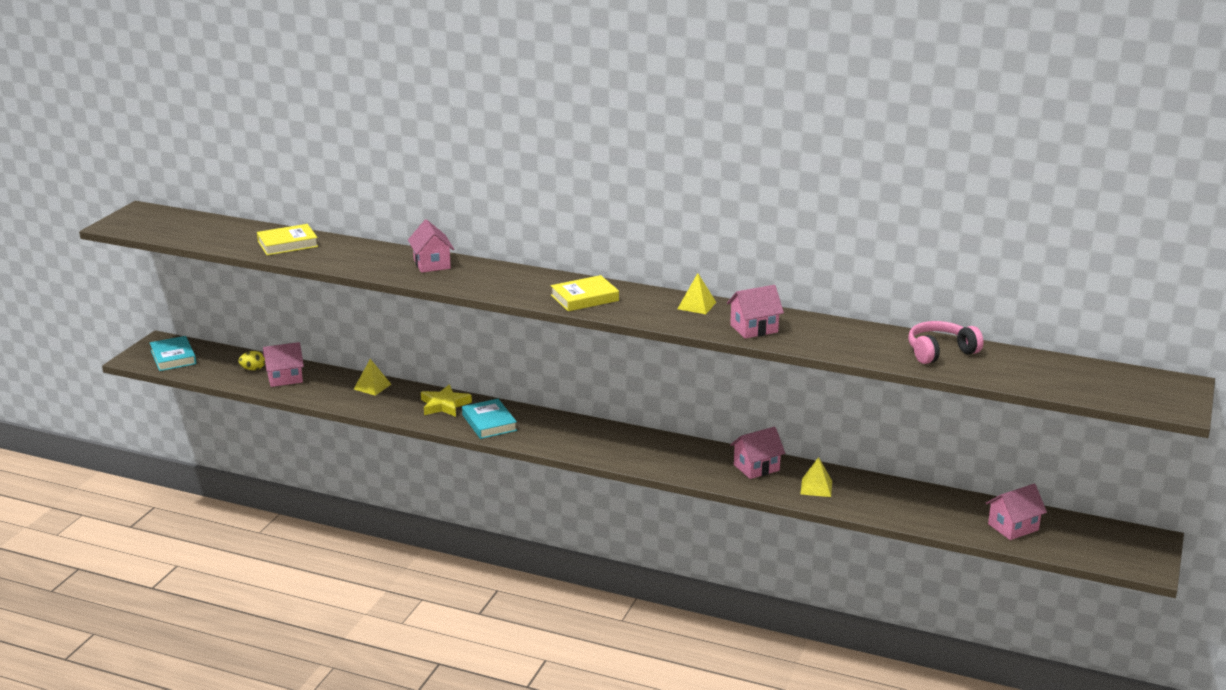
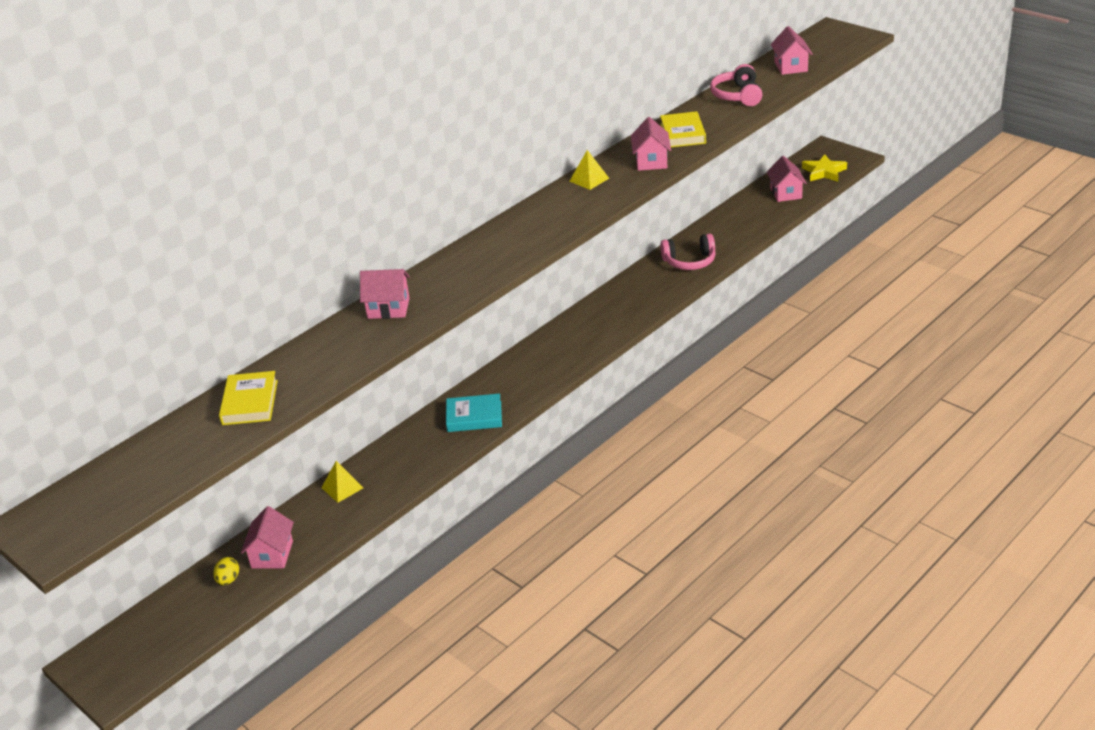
camera: 65 degrees left, 10 degrees up
(173, 357) = (139, 652): turquoise book -> none
(444, 405) = (419, 441): yellow star -> yellow star (824, 172)
(584, 298) = (535, 231): yellow book -> yellow book (683, 133)
(756, 467) = (644, 283): pink house -> pink house (791, 67)
(816, 487) = (689, 261): yellow pyramid -> pink headphones

